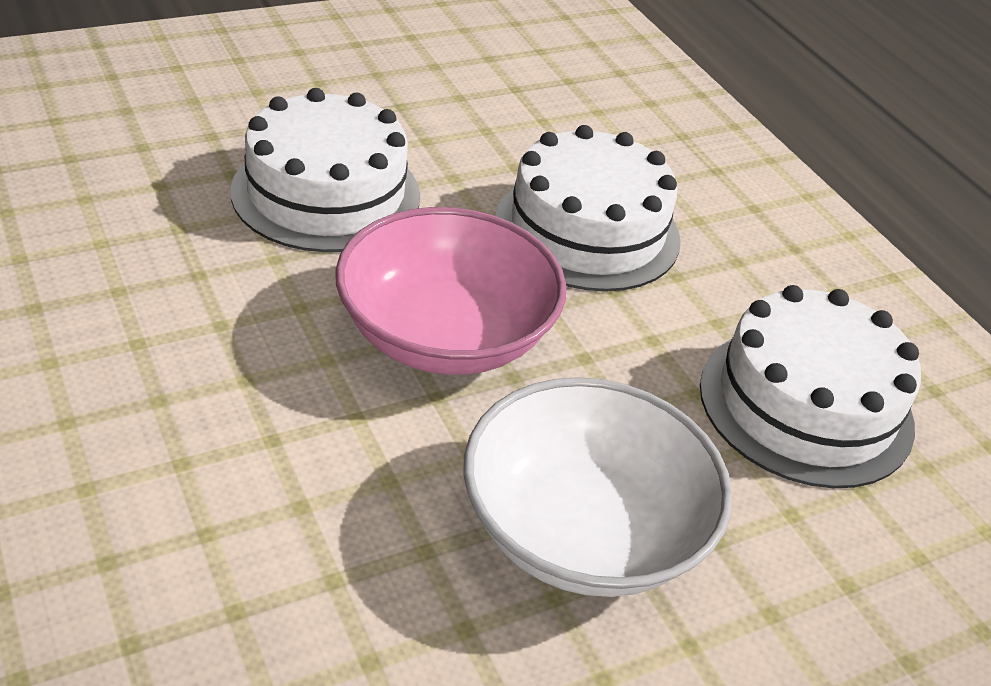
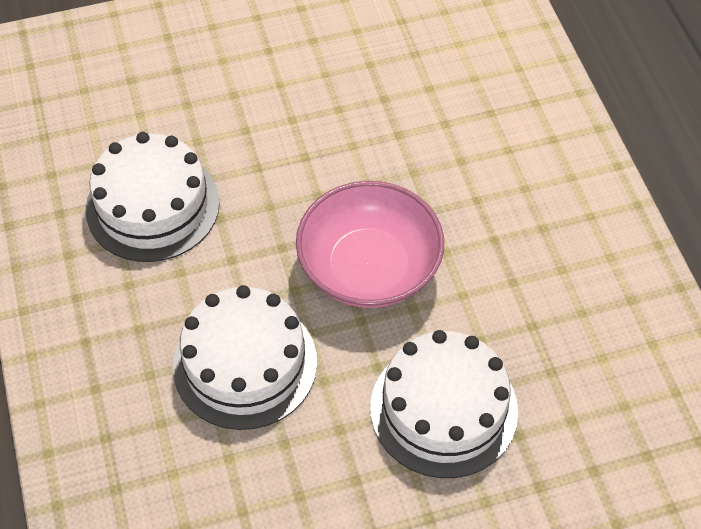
camera: 165 degrees left, 15 degrees up
(583, 530) = (315, 139): white bowl -> none

